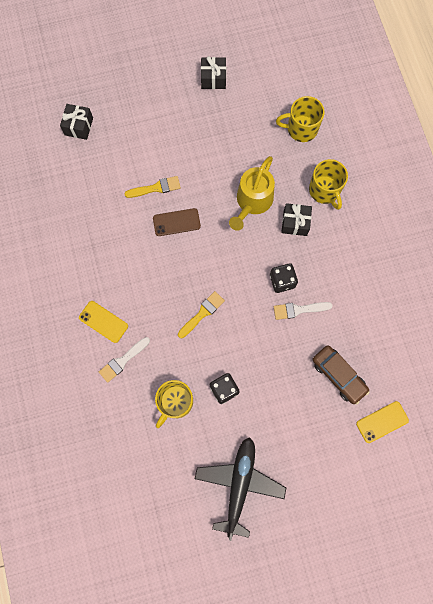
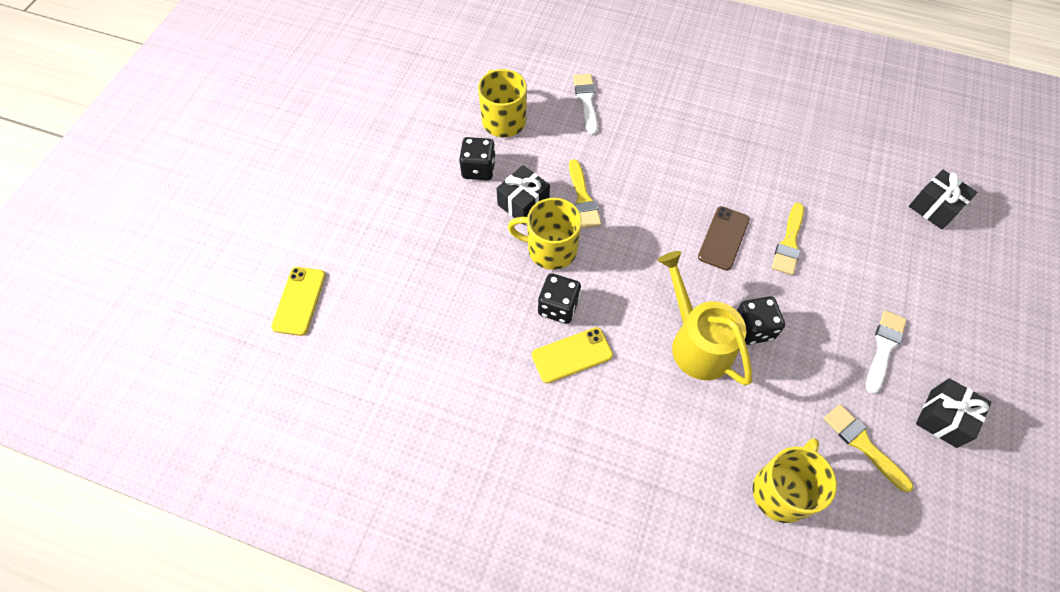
camera: 125 degrees right, 15 degrees down
(103, 321) = (644, 106): yellow phone -> yellow phone (572, 355)
(224, 180) = (753, 328): none -> black dice
(239, 484) = (372, 127): black plane -> none
(252, 106) = (862, 444): none -> yellow brush
(295, 223) = (628, 376): black gift -> black gift (523, 203)
(298, 310) = (506, 301): white brush -> white brush (884, 348)
(324, 190) = (653, 452): yellow mug -> yellow mug (550, 249)
(338, 375) = (392, 291): brown car -> none

